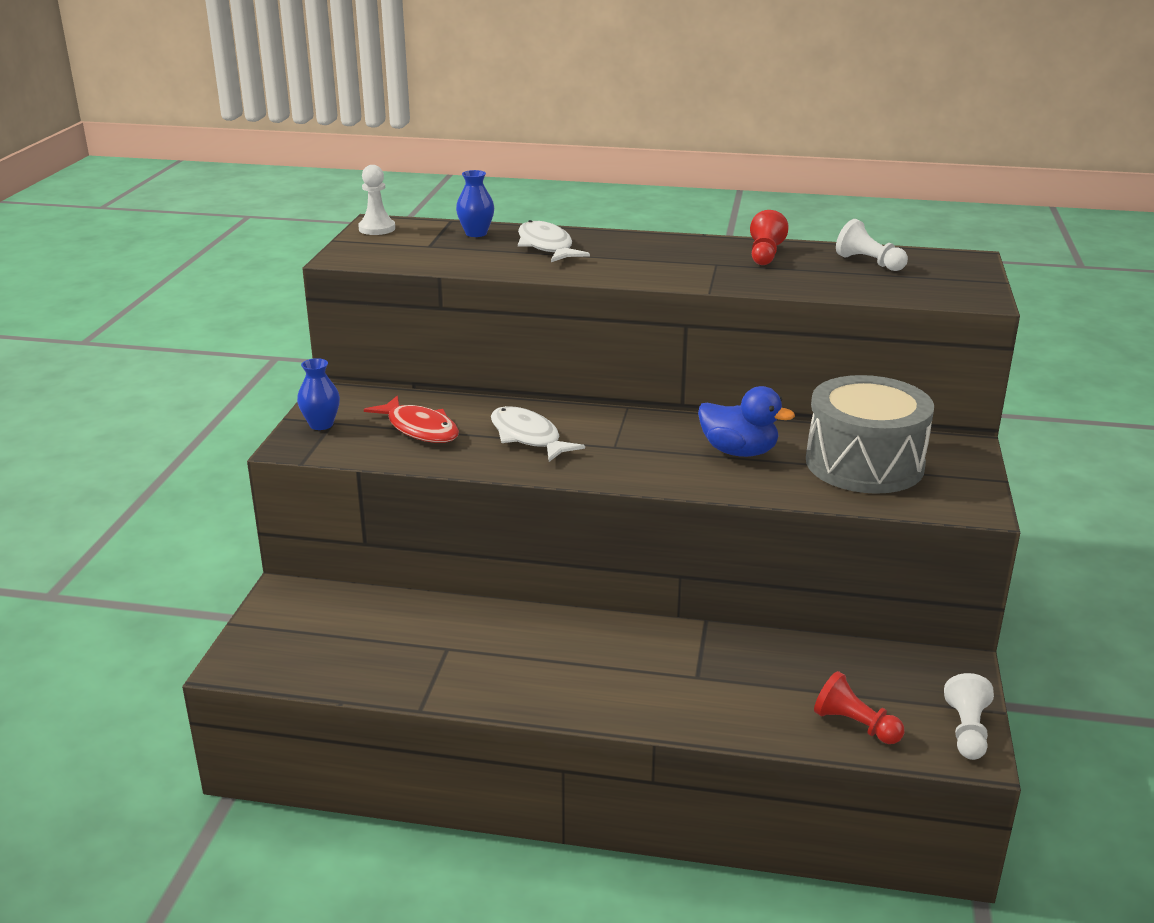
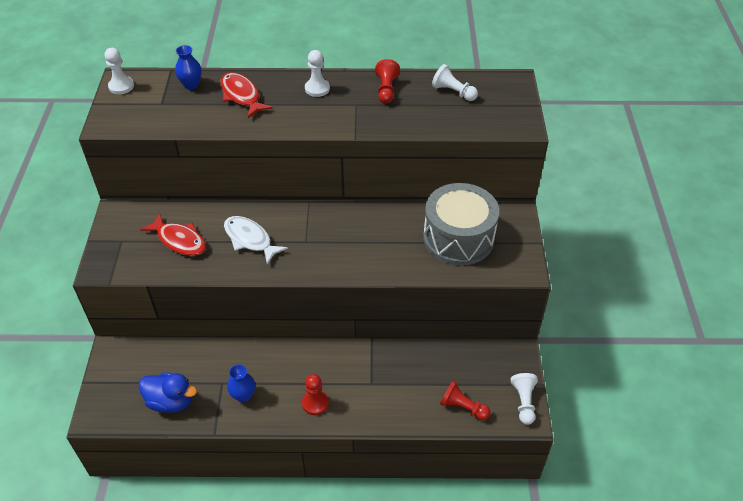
camera: 10 degrees left, 20 degrees up
(321, 424) = (114, 244): blue vase -> blue vase (243, 395)
(546, 246) = (241, 96): white fish -> red fish
(597, 690) = (315, 403): none -> red pawn
(660, 247) = (317, 89): none -> white pawn
(739, 451) = (382, 236): blue duck -> blue duck (171, 401)

